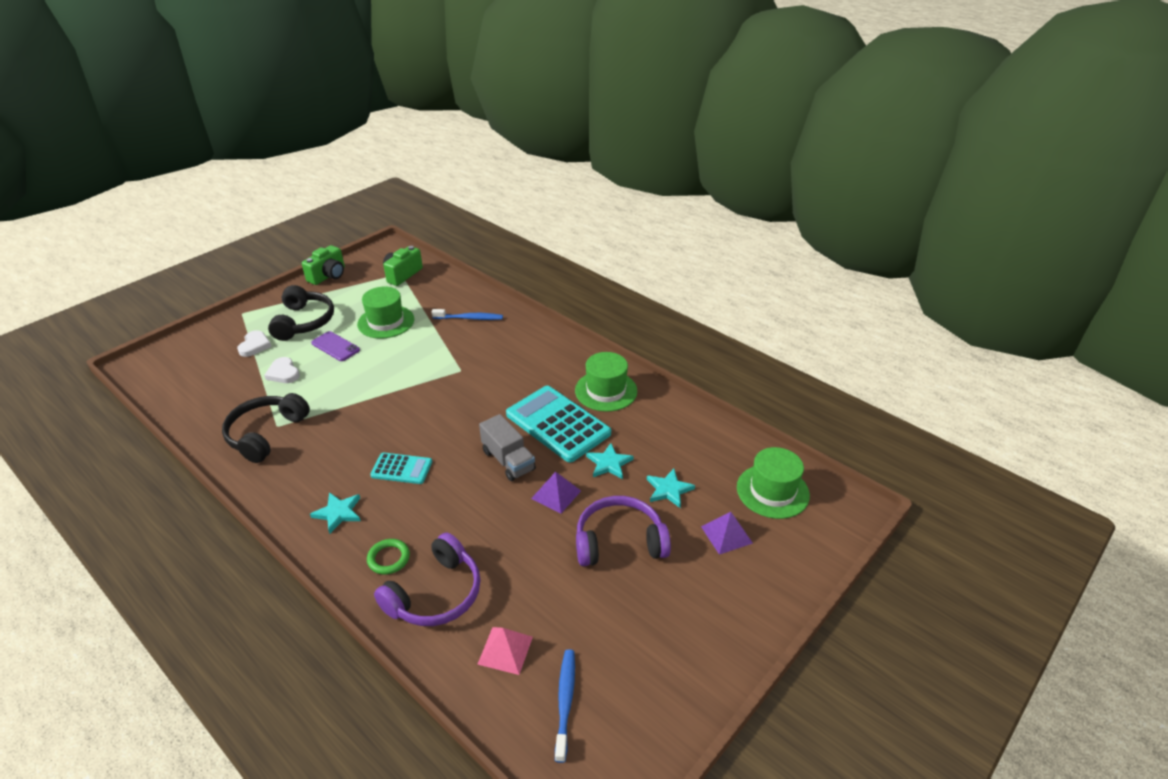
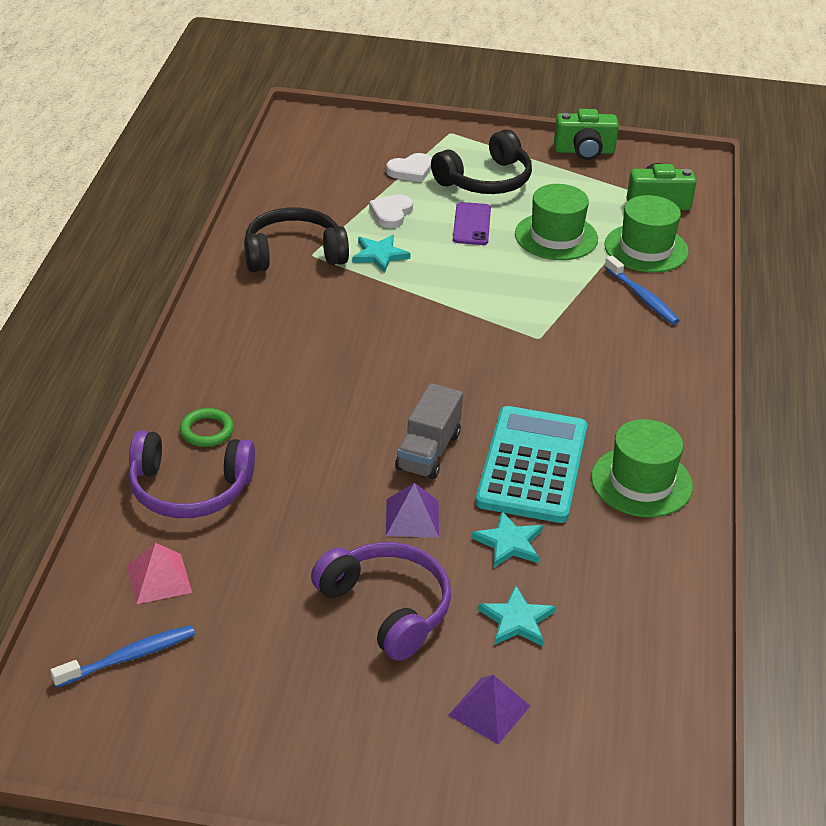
camera: 55 degrees right, 0 degrees up
(338, 513) = (235, 363): turquoise star -> turquoise star (379, 255)
(401, 469) = (336, 374): turquoise calculator -> none
(772, 491) = (616, 733): green hat -> green hat (646, 248)

